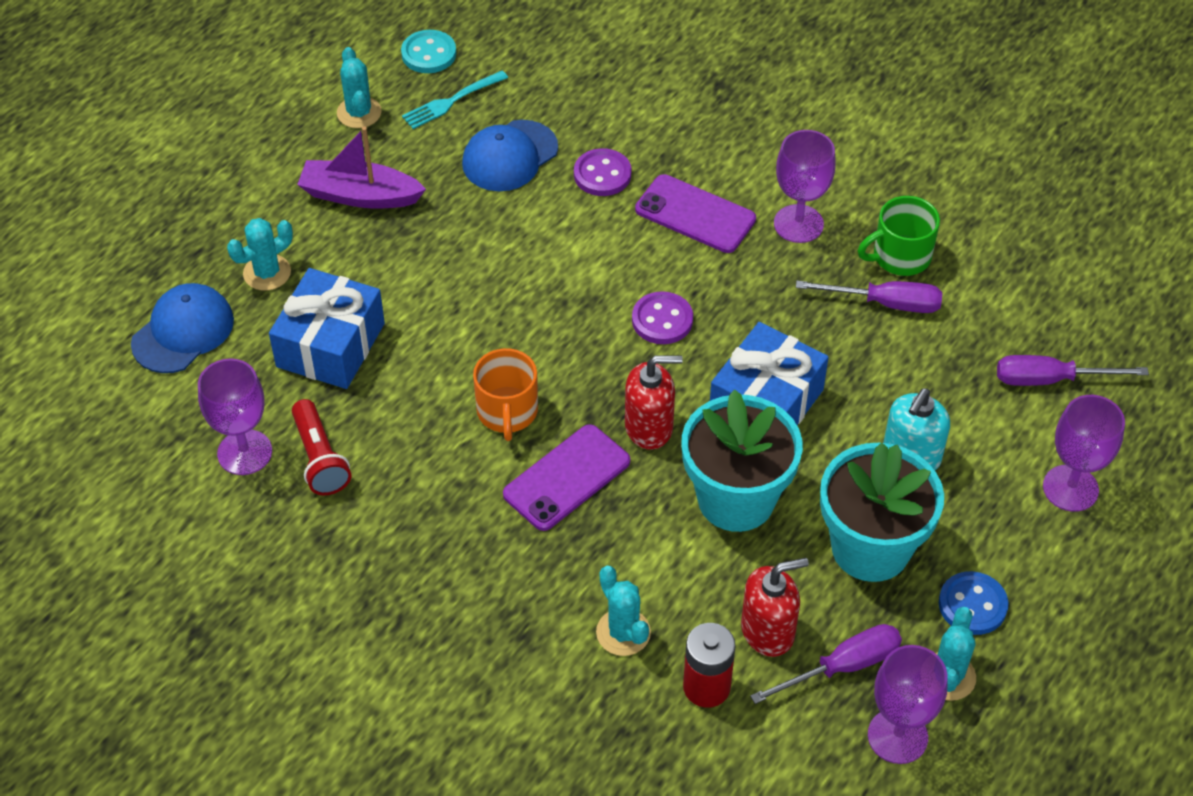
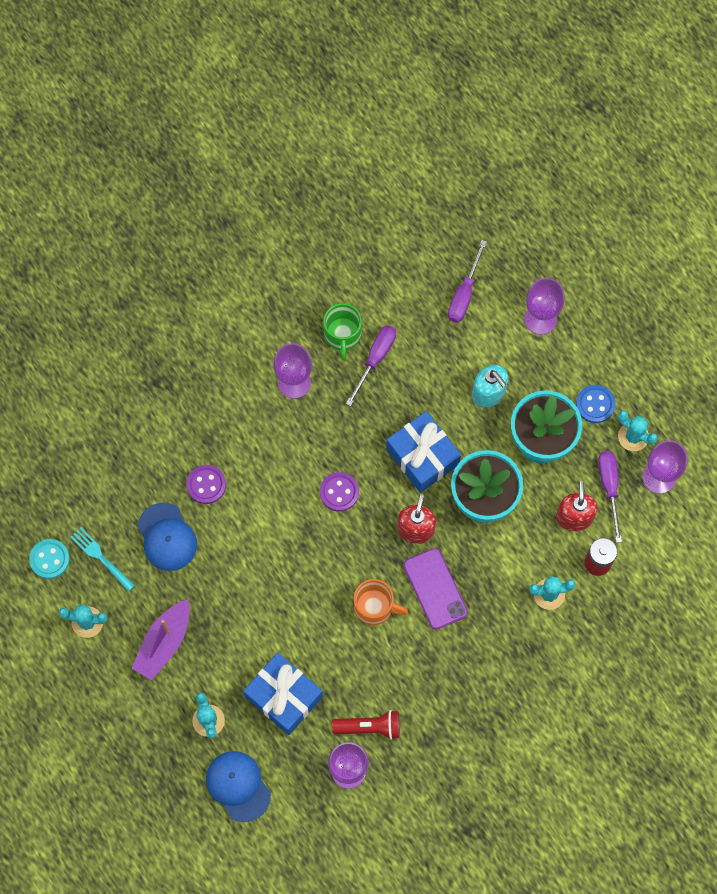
camera: 70 degrees left, 20 degrees up
(452, 101) = (101, 557): turquoise fork -> turquoise fork turned 150 degrees clockwise
(695, 214) = (262, 441): purple phone -> none

